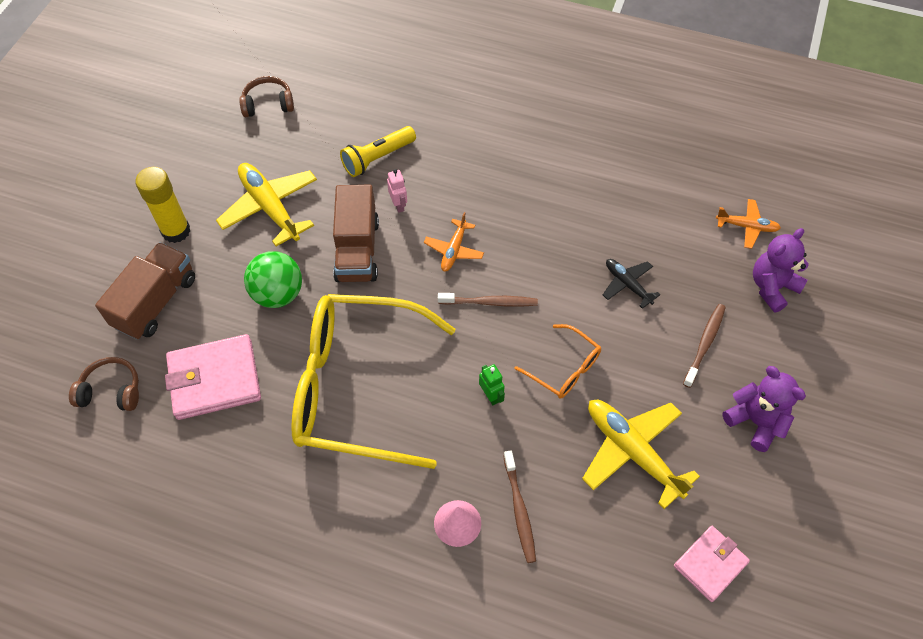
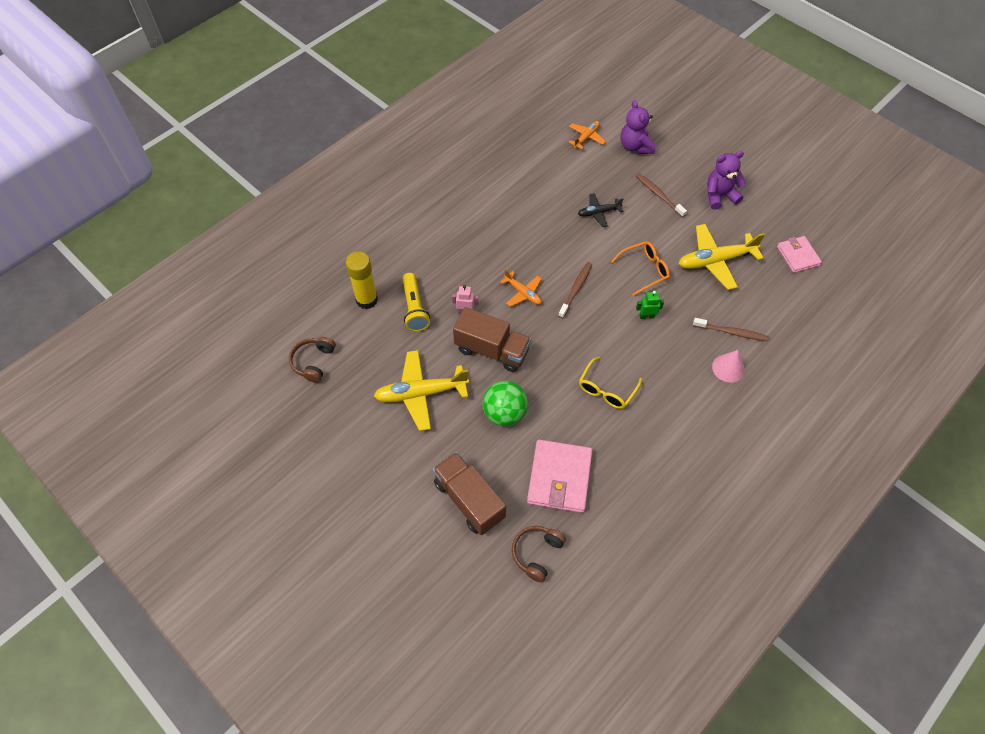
camera: 65 degrees left, 0 degrees up
(176, 231) = (406, 466): yellow glue stick -> yellow glue stick (367, 300)
(357, 387) = (606, 389): yellow glasses -> yellow glasses, size x0.44

